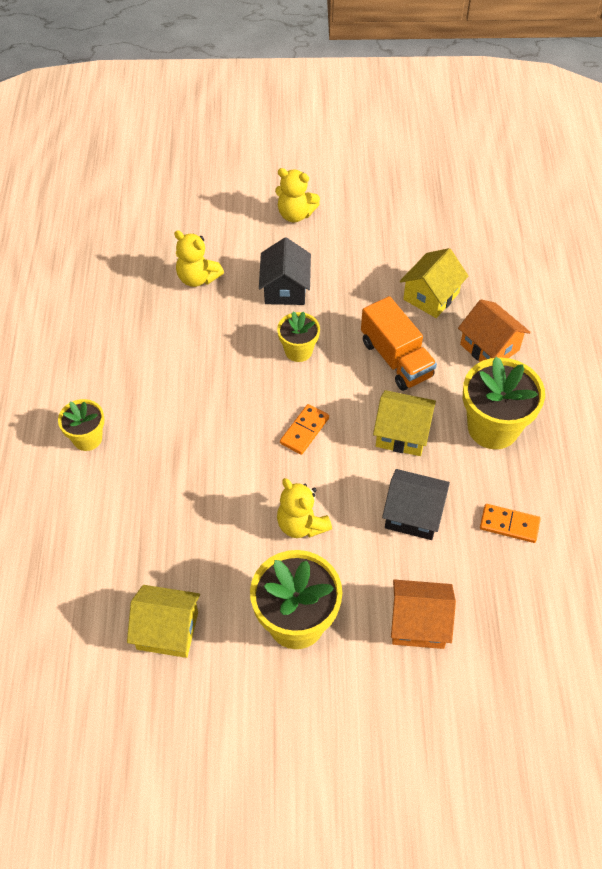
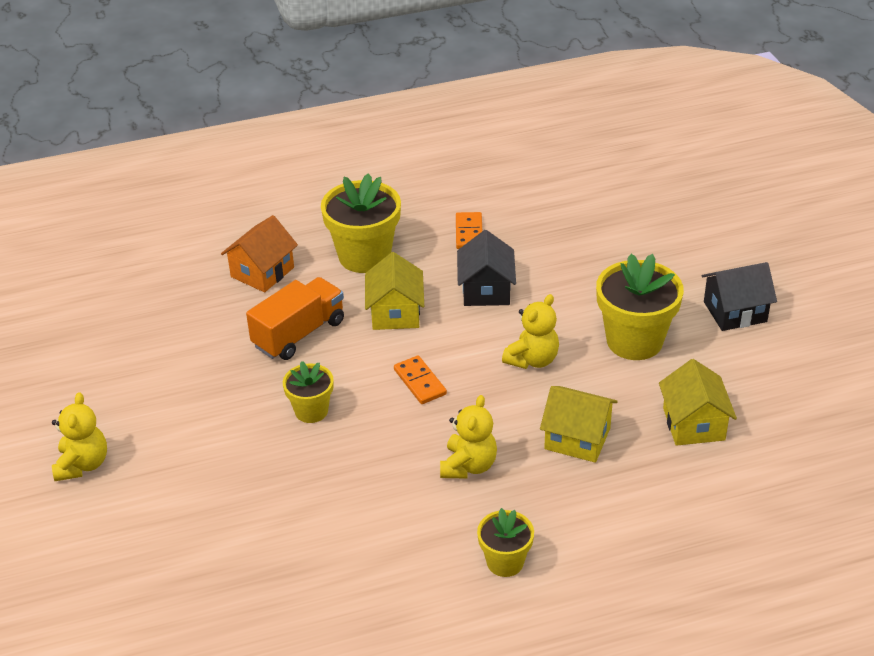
camera: 105 degrees left, 15 degrees down
(197, 278) = (218, 532): yellow teddy bear -> yellow teddy bear (468, 466)
(285, 288) = (217, 444): black house -> black house (735, 312)
(304, 430) = (419, 382): orange domino -> orange domino turned 45 degrees clockwise
(418, 623) = (593, 269): orange house -> none
(431, 296) = (200, 323): yellow house -> yellow house (577, 438)

